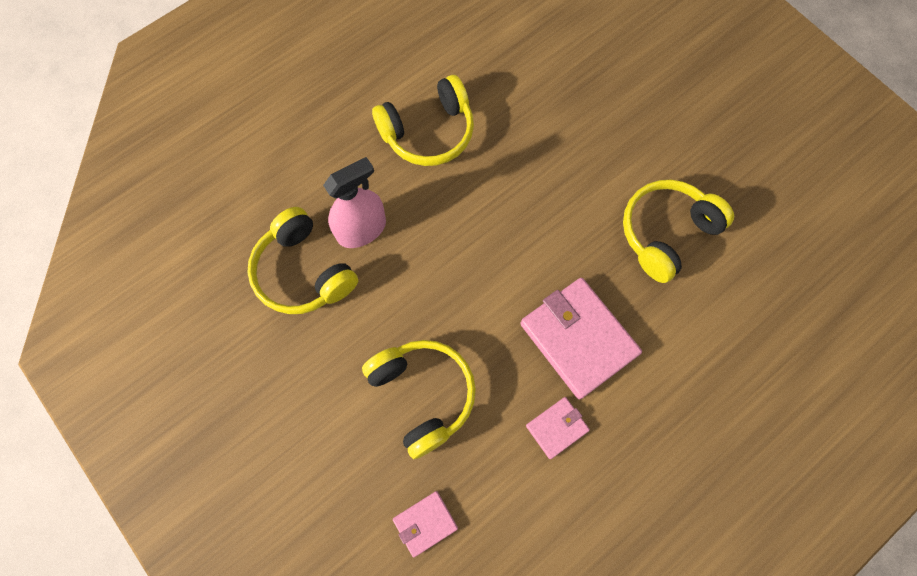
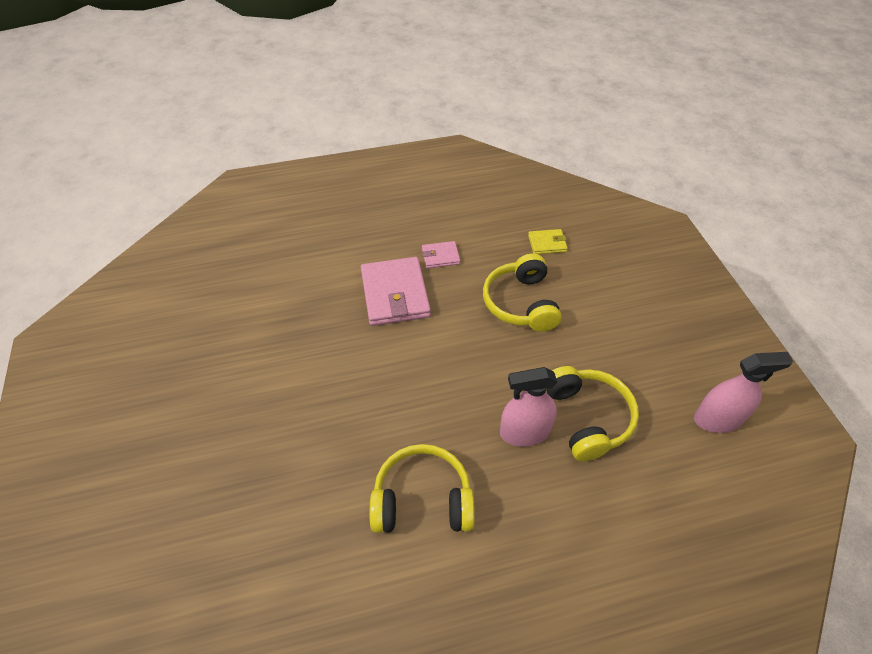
camera: 155 degrees left, 20 degrees down
(167, 328) = (717, 419): none -> pink spray bottle
(425, 523) = (547, 243): pink wallet -> yellow wallet
(666, 233) = (282, 331): yellow headphones -> none

